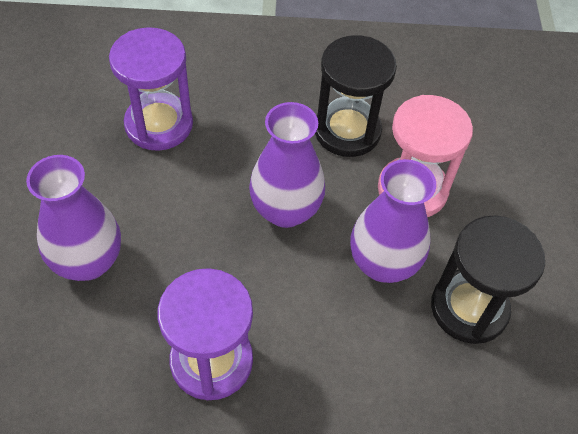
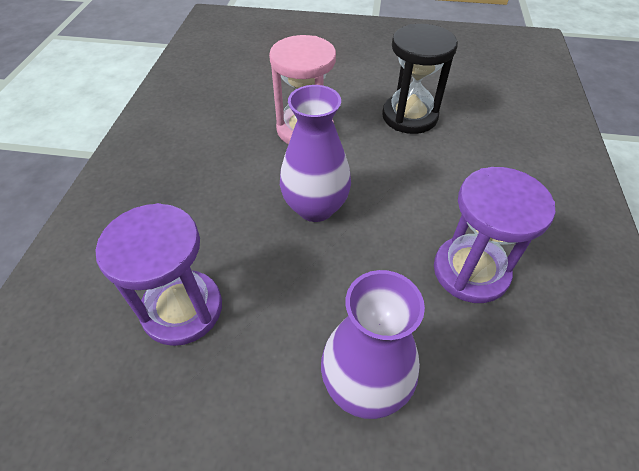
camera: 80 degrees left, 5 degrees down
(347, 131) = (235, 159): black hourglass -> none
(383, 264) = (372, 153): purple vase -> none

